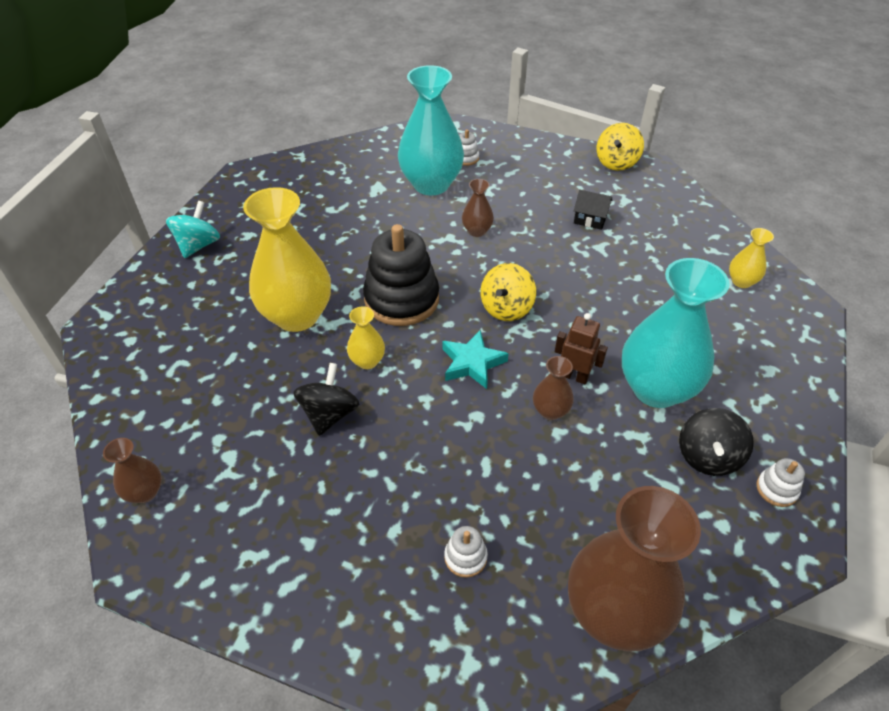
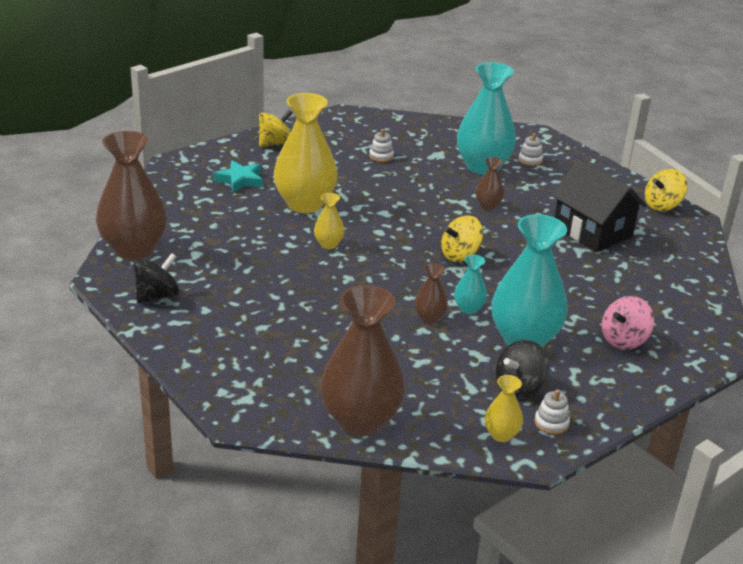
camera: 30 degrees right, 15 degrees down
(145, 492) = (134, 249): brown vase -> brown vase, size x2.19
(198, 245) = (275, 143): turquoise spinning top -> yellow spinning top
(329, 414) = (276, 259): black spinning top -> black spinning top (157, 296)
(401, 299) = (387, 222): black stacking toy -> none
(465, 557) = (293, 357): white stacking toy -> white stacking toy (381, 156)
(472, 363) = (401, 273): turquoise star -> turquoise star (240, 180)
(574, 376) = (468, 309): brown robot -> turquoise vase
(590, 219) = (592, 231): black house -> black house, size x2.22
(732, 340) = (623, 340): none -> pink spinning top
(741, 281) = (679, 313): yellow vase -> yellow vase (501, 435)

